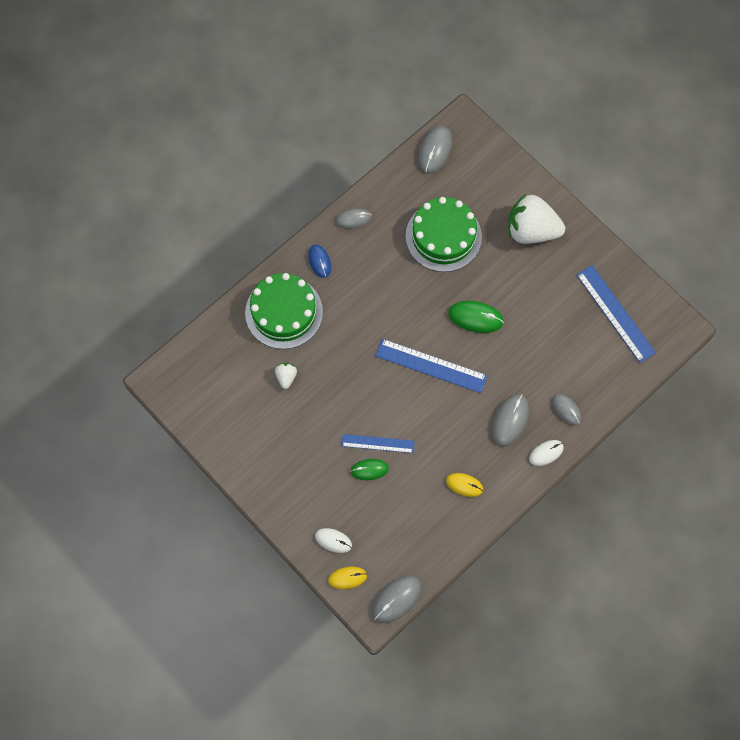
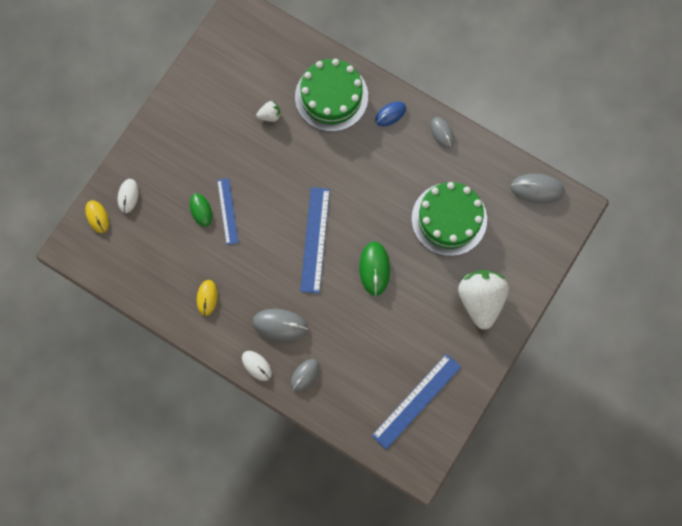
camera: 75 degrees right, 5 degrees up
(396, 599) = (87, 264): grey mouse -> none

